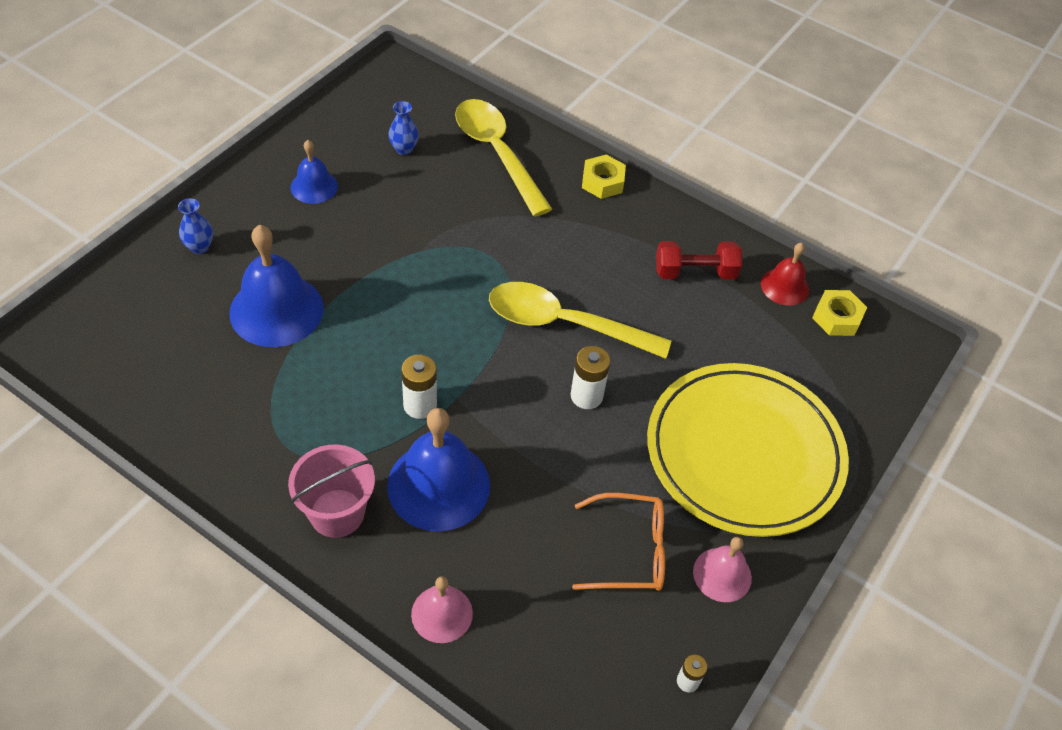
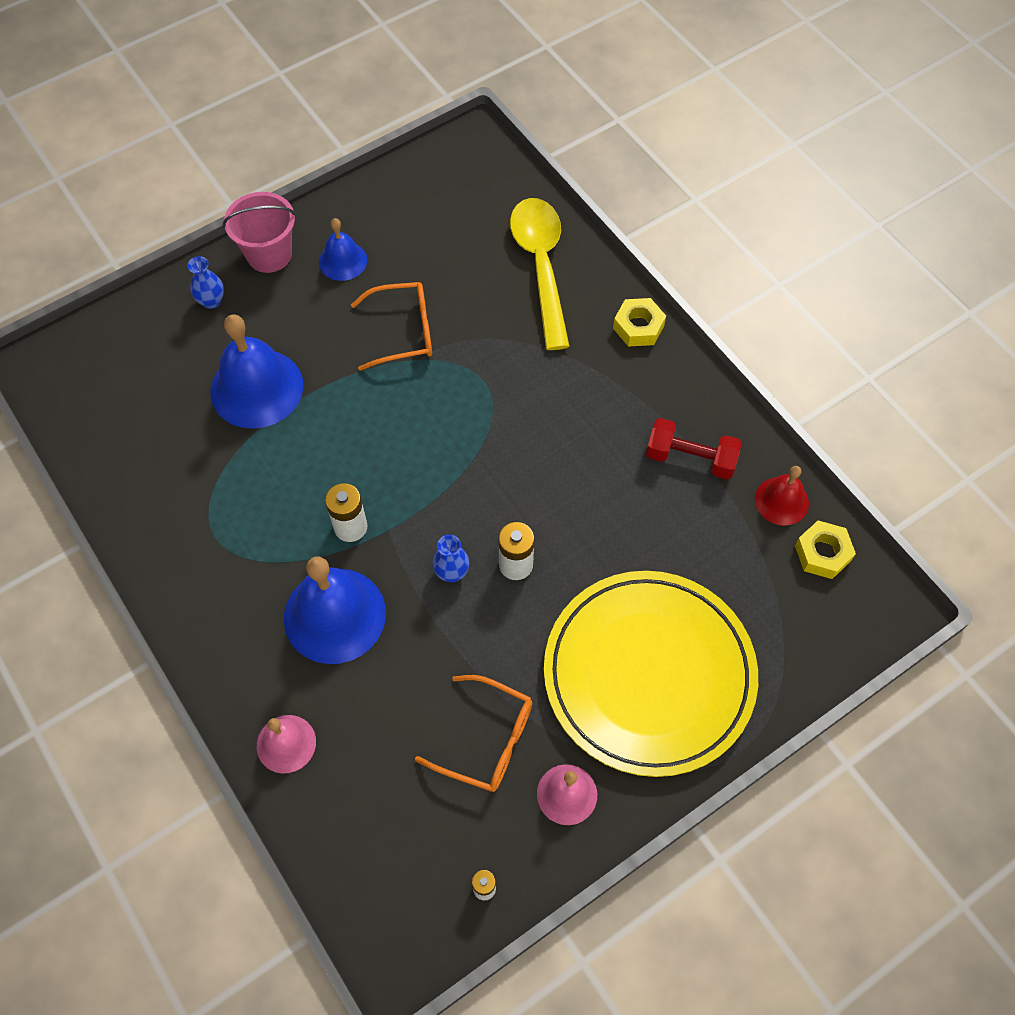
camera: 25 degrees right, 10 degrees up
(337, 513) = (232, 614): pink bucket -> pink bucket (269, 254)
(396, 231) = (403, 332): none -> orange glasses
(404, 149) = (448, 238): blue vase -> blue vase (451, 572)
(564, 324) = (527, 479): yellow spoon -> none

